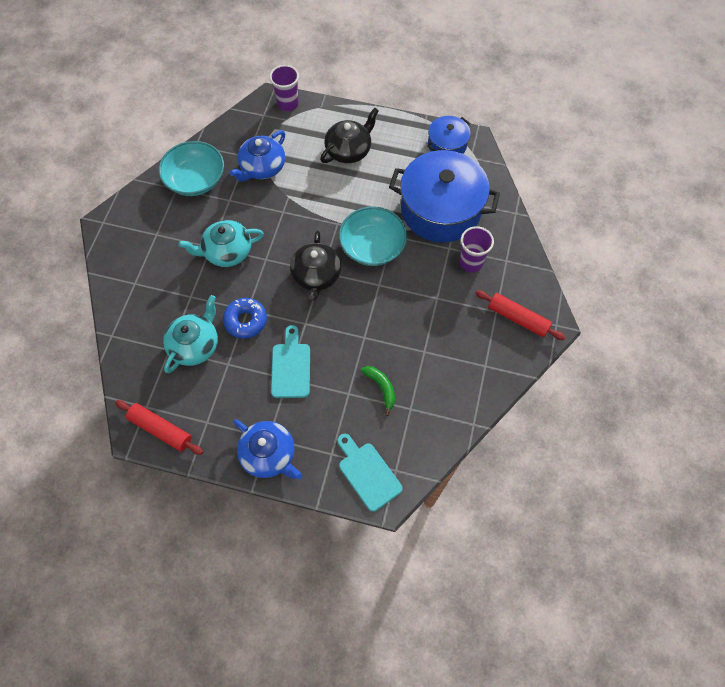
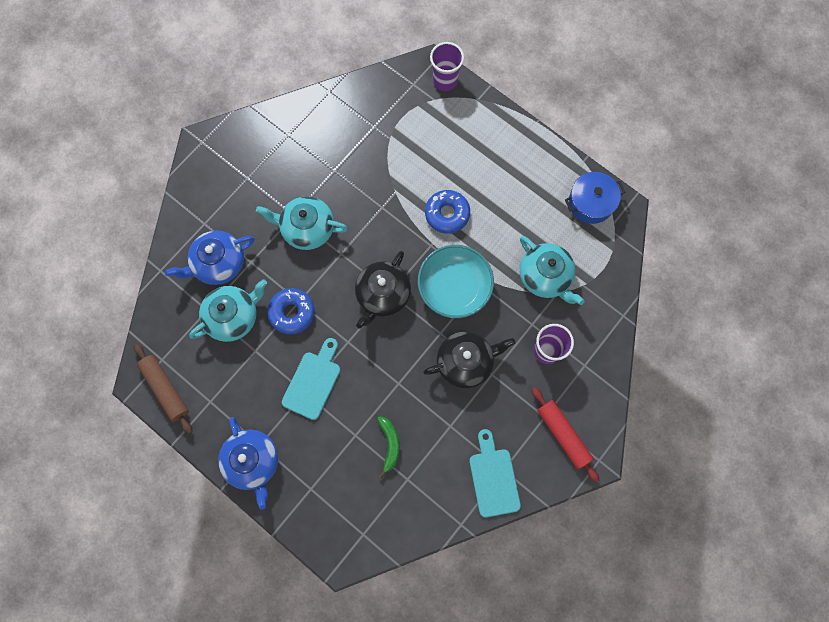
camera: 25 degrees right, 10 degrees up
(161, 429) = (165, 389): red rolling pin -> brown rolling pin
(195, 179) = (311, 132): turquoise bowl -> none
(262, 167) = (384, 146): blue teapot -> blue teapot (218, 263)
(338, 196) = (447, 214): none -> blue donut
(349, 150) = (483, 164): black teapot -> black teapot (465, 362)
(368, 473) = (335, 525): turquoise cutting board -> turquoise cutting board (493, 478)
(440, 209) = (545, 276): blue pot -> turquoise teapot

